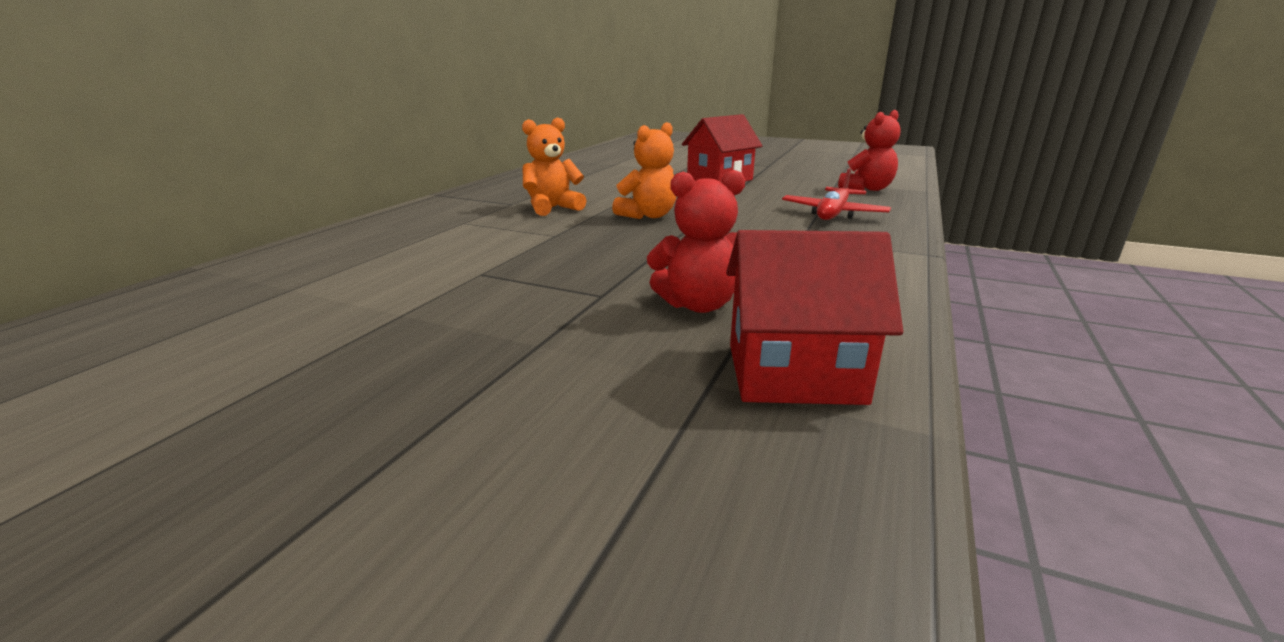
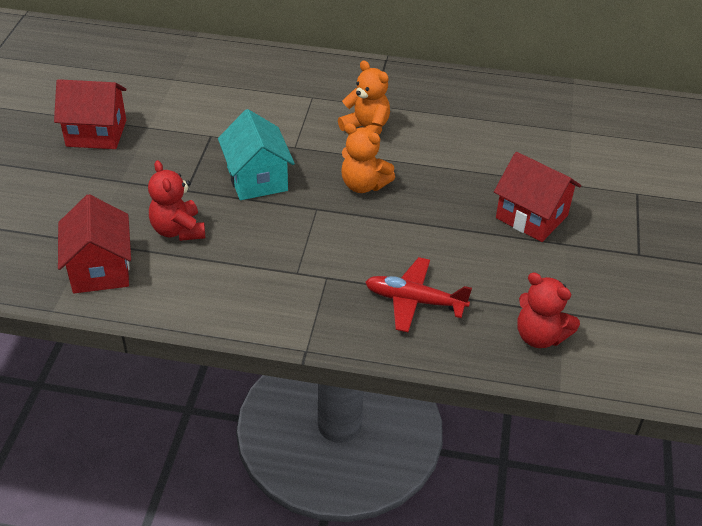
camera: 75 degrees right, 20 degrees up
(356, 363) = (96, 133): none -> red house
(605, 255) = (257, 179): none -> turquoise house

